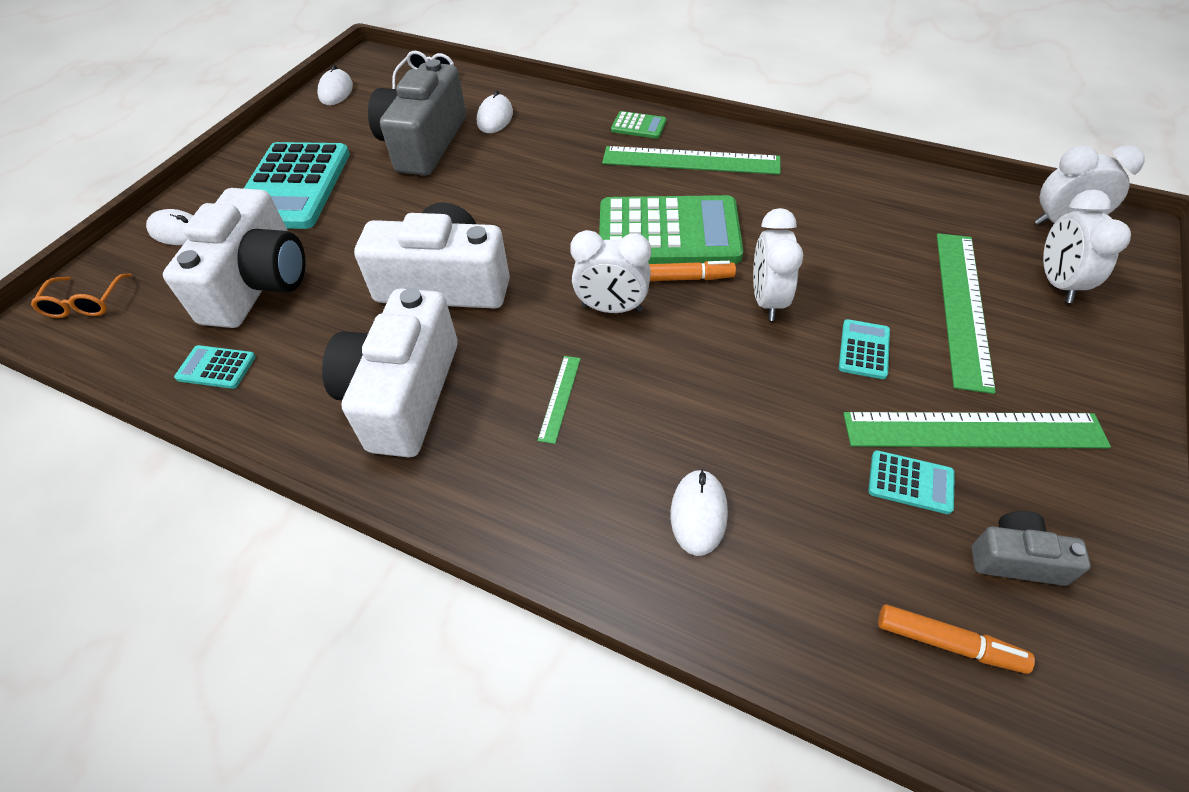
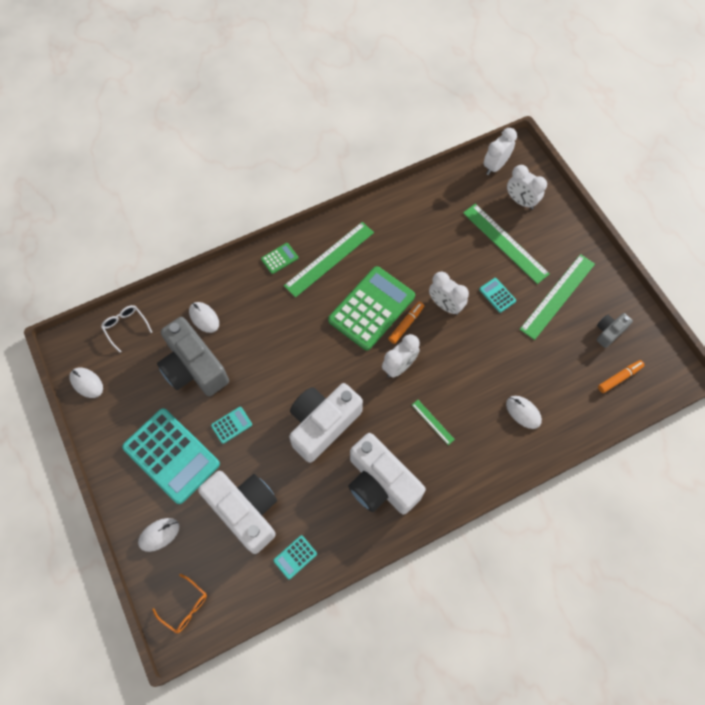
camera: 55 degrees left, 15 degrees up
(910, 482) = (562, 335): turquoise calculator -> turquoise calculator (231, 425)

